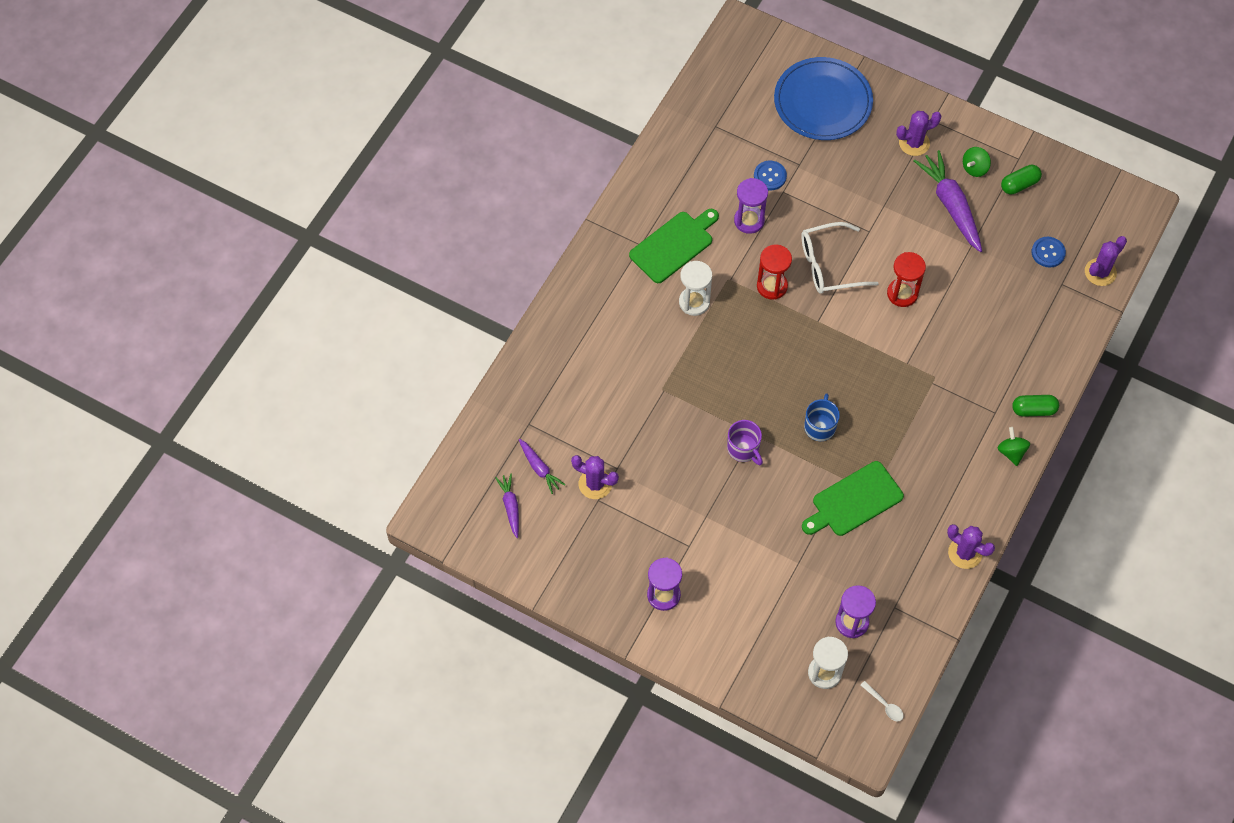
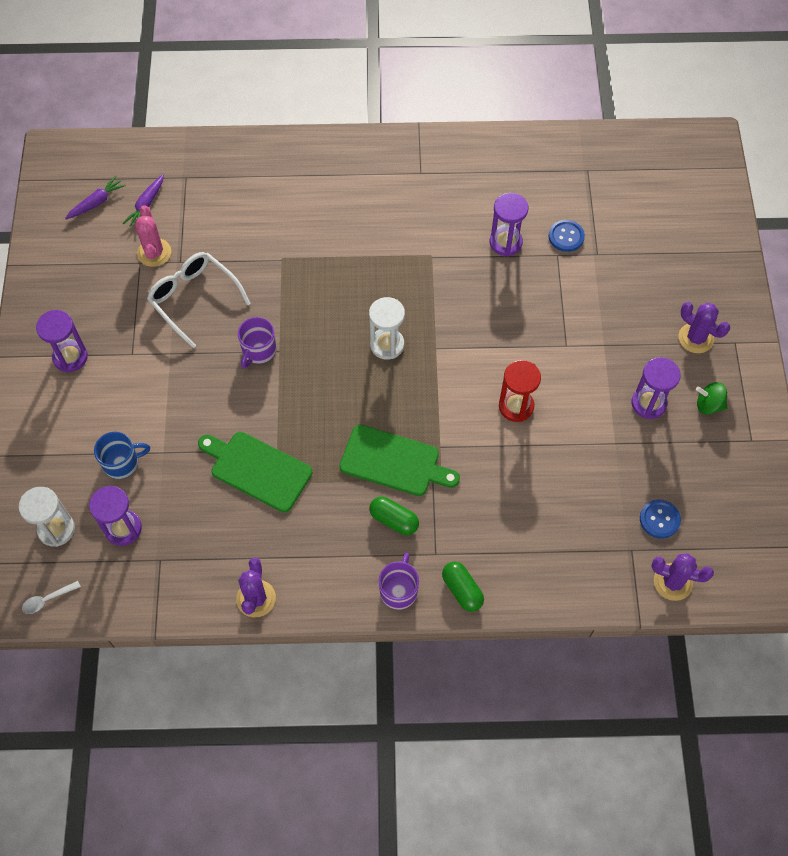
camera: 60 degrees right, 0 degrees up
(595, 484) = (154, 253): purple cactus -> pink cactus
(673, 245) = (437, 197): green cutting board -> green cutting board (394, 462)
(694, 302) = (388, 240): white hourglass -> white hourglass (387, 345)
(772, 286) = (448, 293): red hourglass -> none
(820, 426) = (321, 403): blue mug -> blue mug (122, 463)
(823, 102) = (681, 241): blue plate -> none
(829, 265) = (504, 329): white glasses -> white glasses (194, 299)
(884, 705) = (47, 599): white spoon -> white spoon turned 45 degrees clockwise
(951, 205) = (648, 403): purple carrot -> purple hourglass
(1011, 452) = (399, 590): green spinning top -> purple mug
(1019, 184) = (721, 455): green capsule -> green capsule (394, 520)

